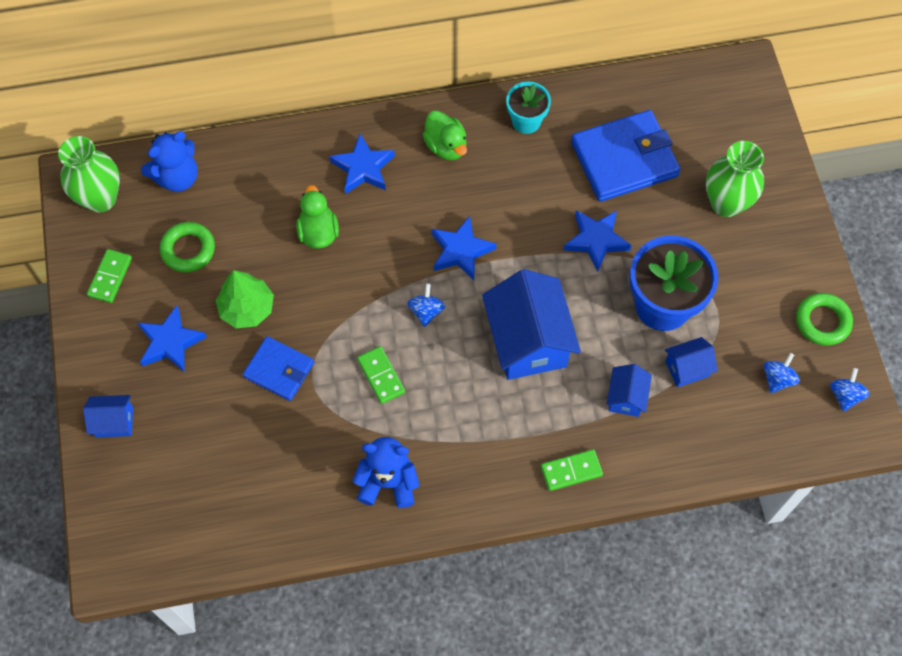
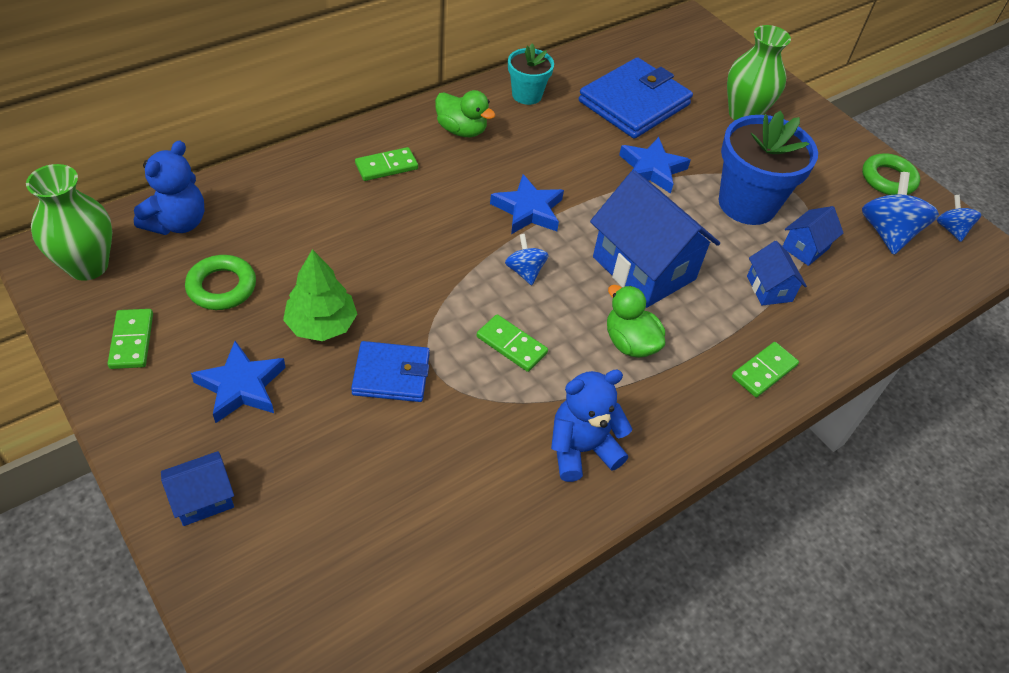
camera: 30 degrees left, 15 degrees down
(318, 232) = (368, 232): green duck -> green duck (630, 343)
(363, 168) = (386, 166): blue star -> green domino
(777, 379) = (887, 233): blue spinning top -> blue spinning top, size x1.72

